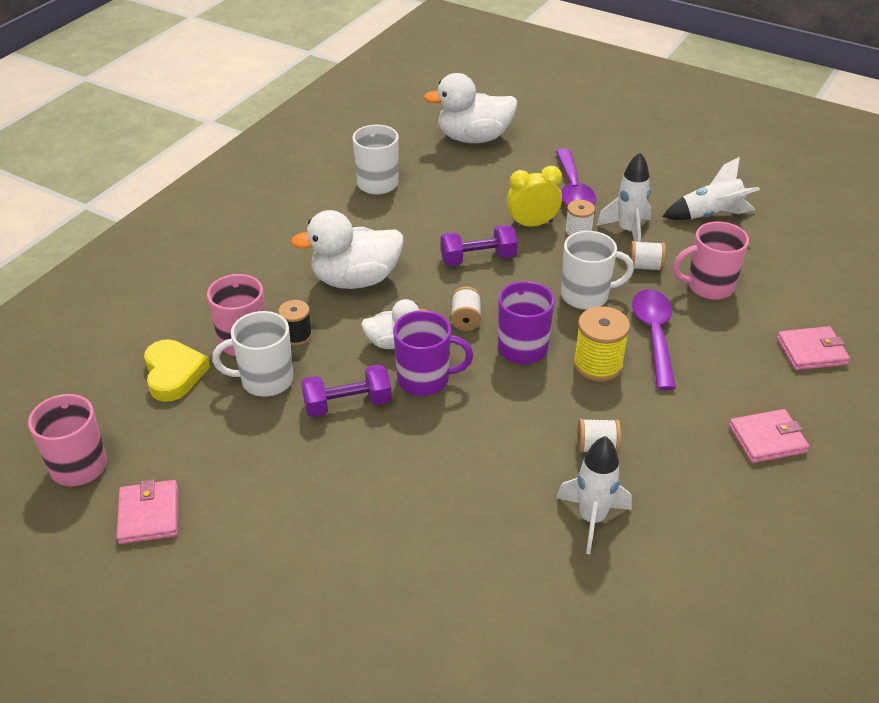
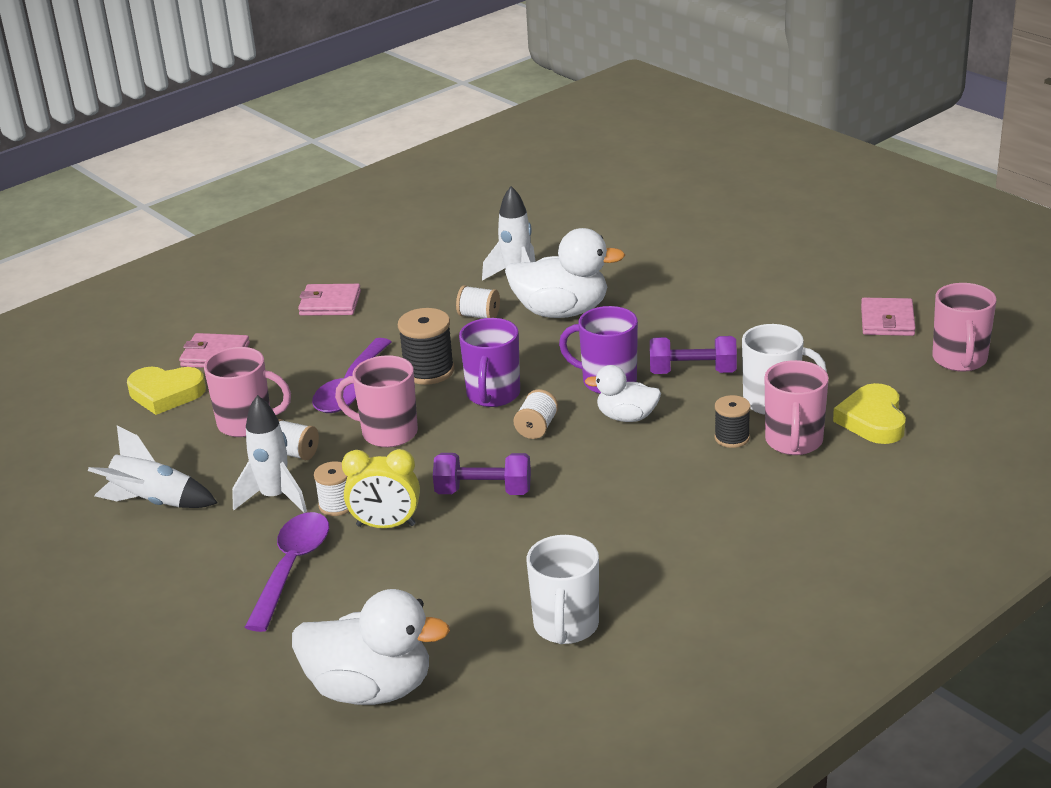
camera: 160 degrees left, 10 degrees down
(355, 280) = (646, 488): white duck -> white duck (561, 311)
(586, 296) = (388, 433): white mug -> pink mug
(598, 365) = (428, 371): yellow spool -> black spool
(807, 303) = (166, 394): none -> yellow heart

